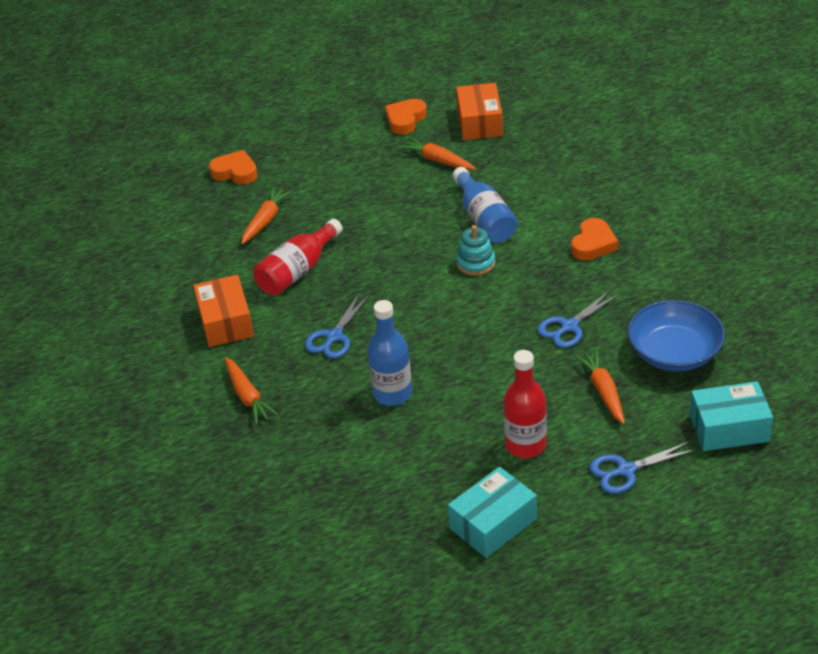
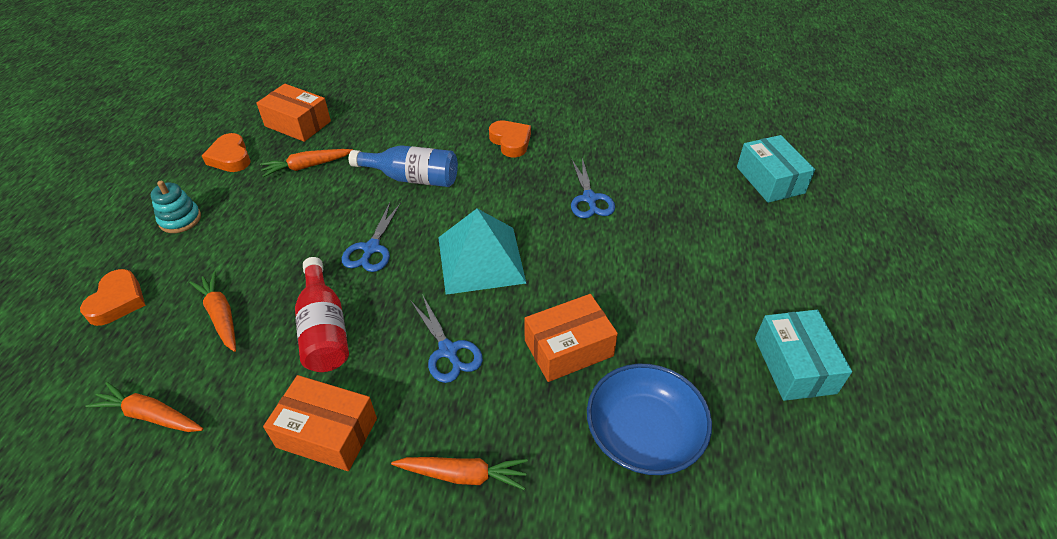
camera: 60 degrees left, 5 degrees up
(235, 172) = (118, 301): orange heart -> orange heart turned 135 degrees clockwise
(392, 393) = (568, 348): blue bottle -> orange box
(434, 304) = (480, 259): none -> turquoise pyramid
(475, 263) = (458, 209): turquoise stacking toy -> turquoise stacking toy (180, 219)
(525, 445) = (708, 293): red bottle -> none
(603, 392) = (680, 219): orange carrot -> orange carrot (150, 415)
(626, 470) = (780, 252): blue scissors -> blue scissors (371, 248)
(674, 353) = (669, 164): blue bowl -> blue bowl (644, 433)
(729, 428) = (770, 180): turquoise box -> turquoise box turned 45 degrees counterclockwise

